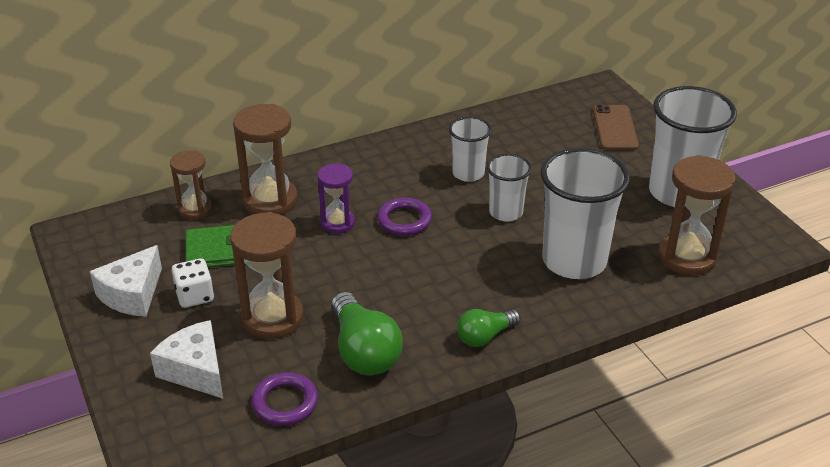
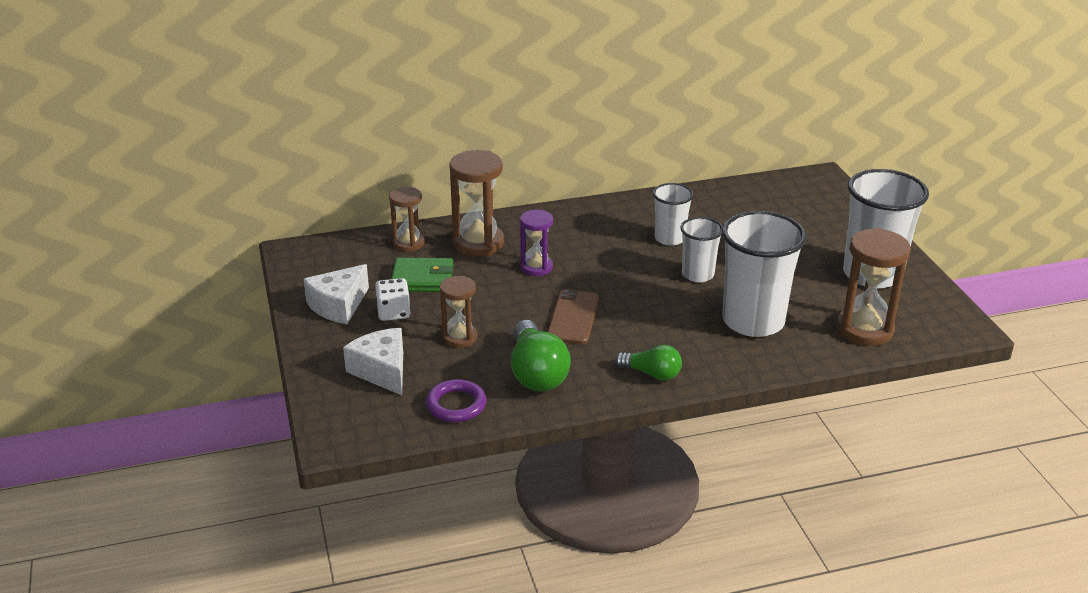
camera: 10 degrees right, 5 degrees down
(273, 318) = (459, 338): brown hourglass -> brown hourglass, size x0.62
(404, 220) = (599, 271): purple ring -> none
(485, 336) = (651, 374): green light bulb -> green light bulb turned 135 degrees counterclockwise
(615, 128) = (824, 213): brown phone -> brown phone (573, 317)

